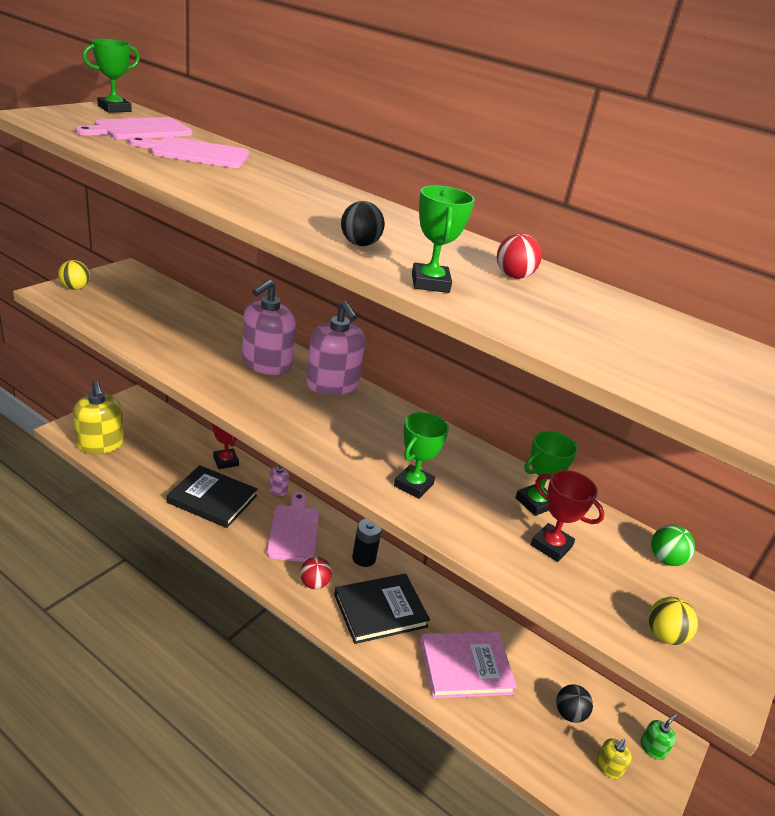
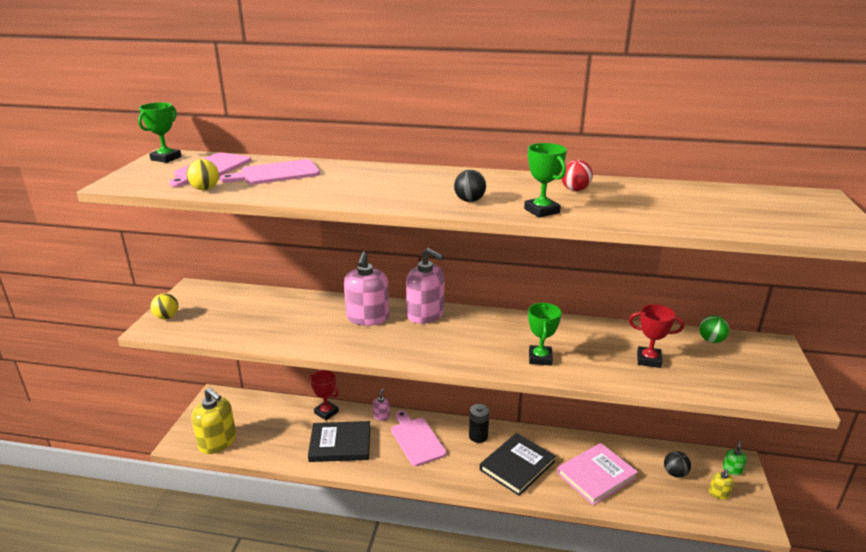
camera: 20 degrees left, 5 degrees down
(314, 584) = (460, 469): red ball -> none
(535, 503) = (616, 338): green trophy -> none
(664, 635) = (749, 383): yellow ball -> yellow ball (205, 189)

